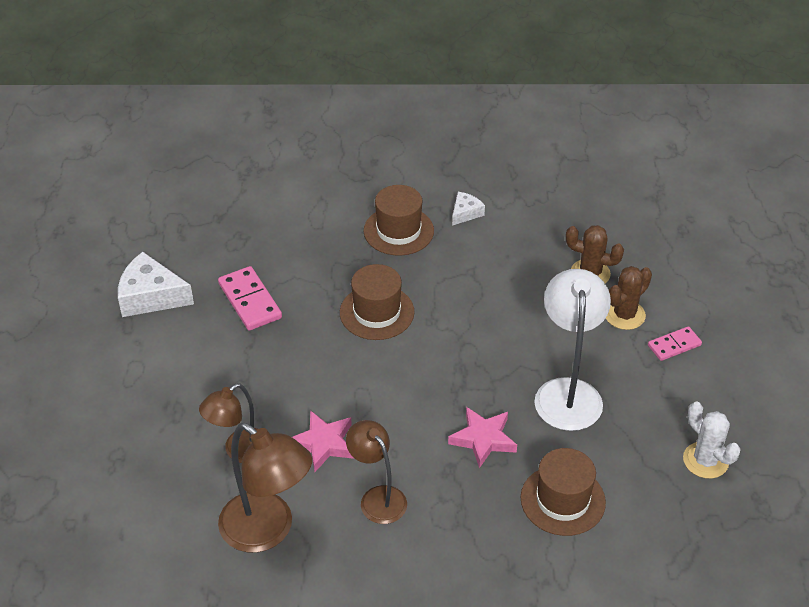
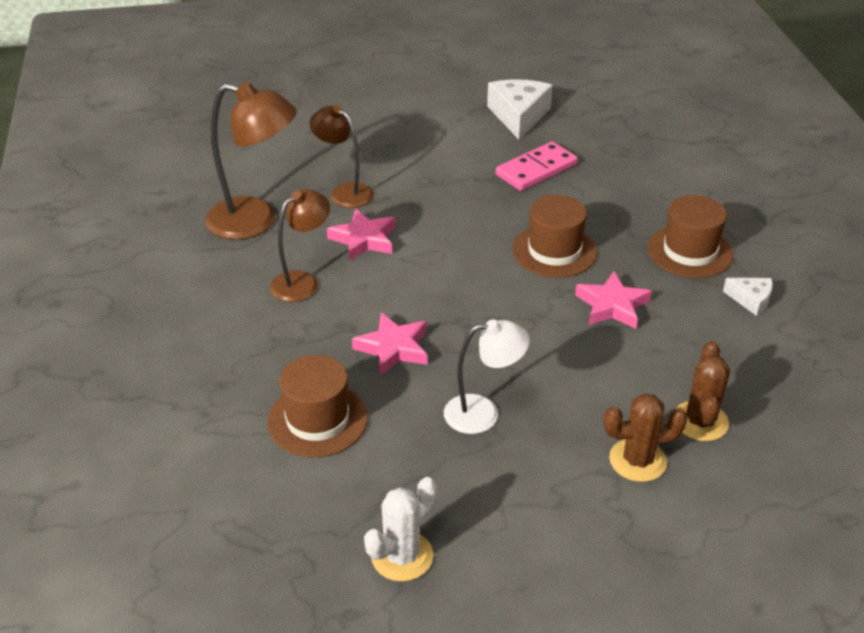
camera: 80 degrees right, 5 degrees down
(268, 531) = (255, 221): brown lamp -> brown lamp turned 105 degrees counterclockwise
(456, 292) = (612, 306): none -> pink star
(567, 392) = (483, 413): white lamp -> white lamp, size x0.64
(624, 315) = (637, 460): brown cactus -> brown cactus turned 45 degrees counterclockwise
(674, 345) = (600, 516): pink domino -> none

